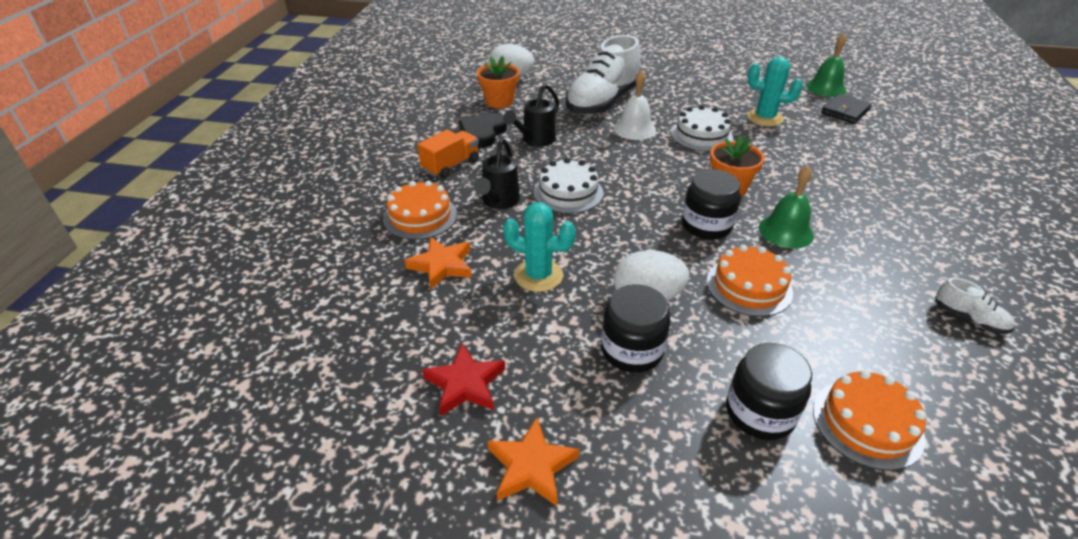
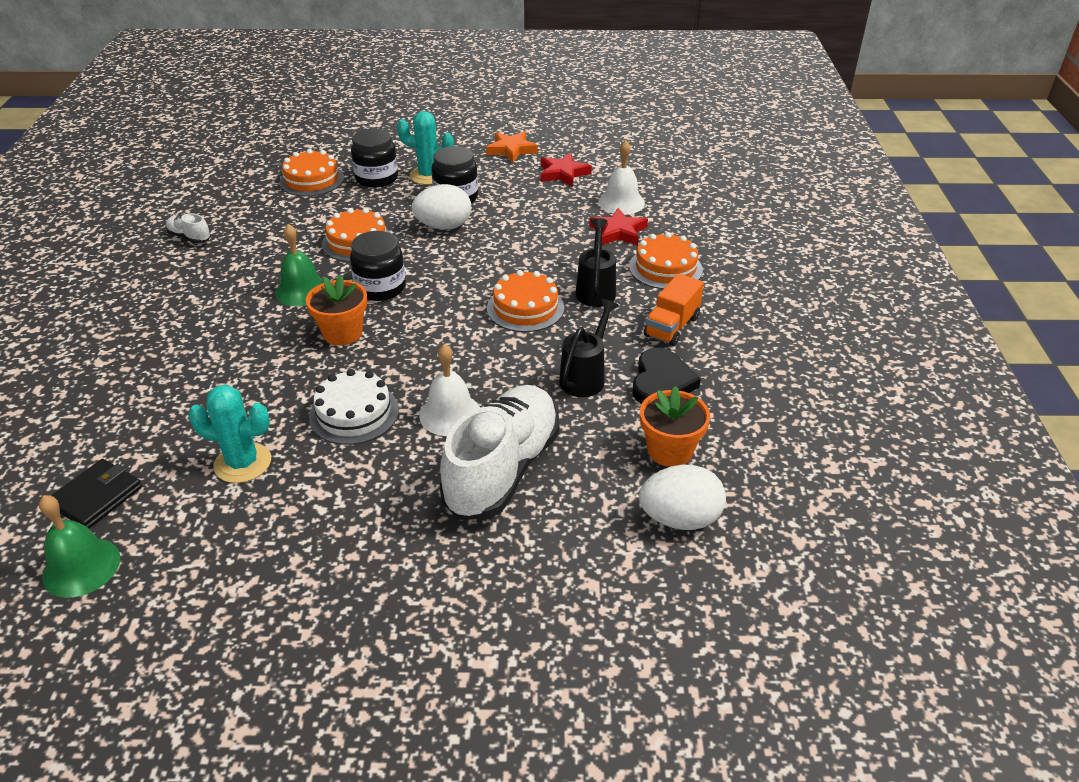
camera: 170 degrees right, 0 degrees up
(412, 312) = (621, 202): none -> white bell
(442, 266) = (618, 232): orange star -> red star
(538, 275) = (534, 233): turquoise cactus -> turquoise cactus (429, 176)
(568, 192) = (525, 308): white cake -> orange cake

